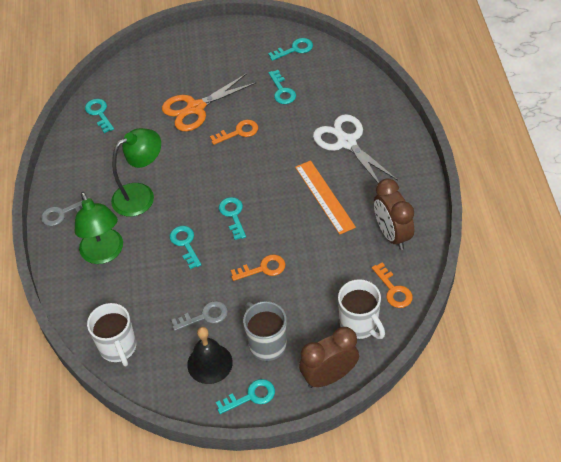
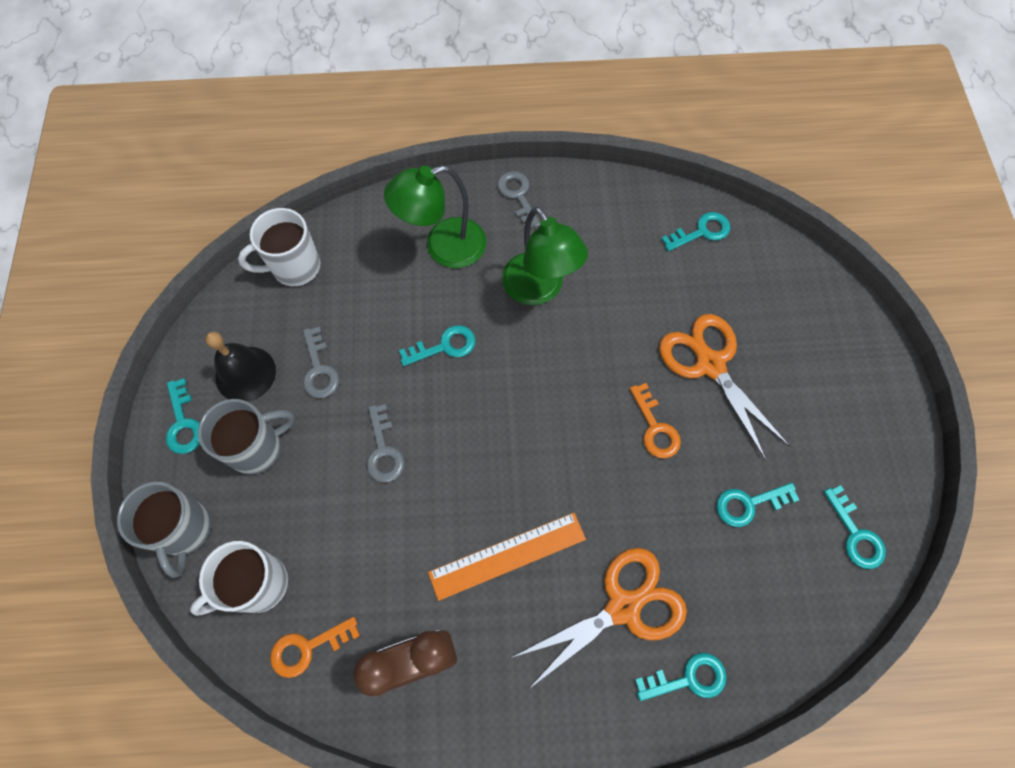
camera: 90 degrees right, 15 degrees up
(233, 215) = (487, 412): turquoise key -> turquoise key (688, 678)
(263, 268) = (383, 450): orange key -> grey key
(329, 376) = (185, 530): brown clock -> grey mug
(346, 142) = (623, 607): white scissors -> orange scissors

